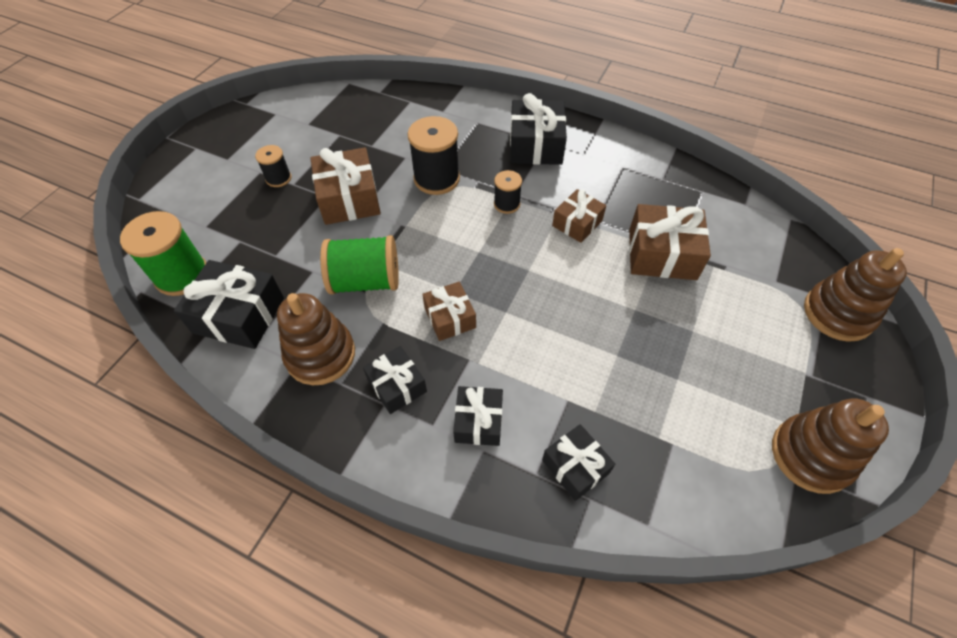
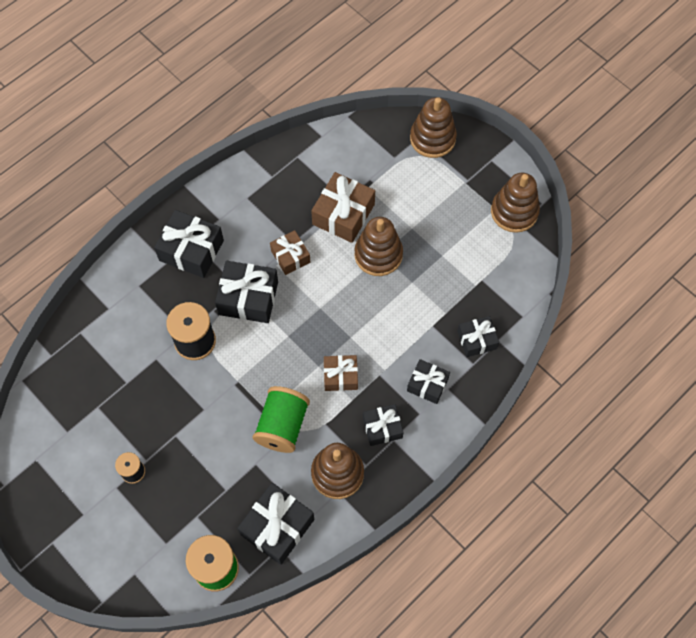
camera: 70 degrees left, 10 degrees up
(349, 198) = (186, 417): brown gift -> none
(507, 204) = (248, 298): black spool -> black gift
(632, 306) = (378, 255): none -> brown stacking toy

